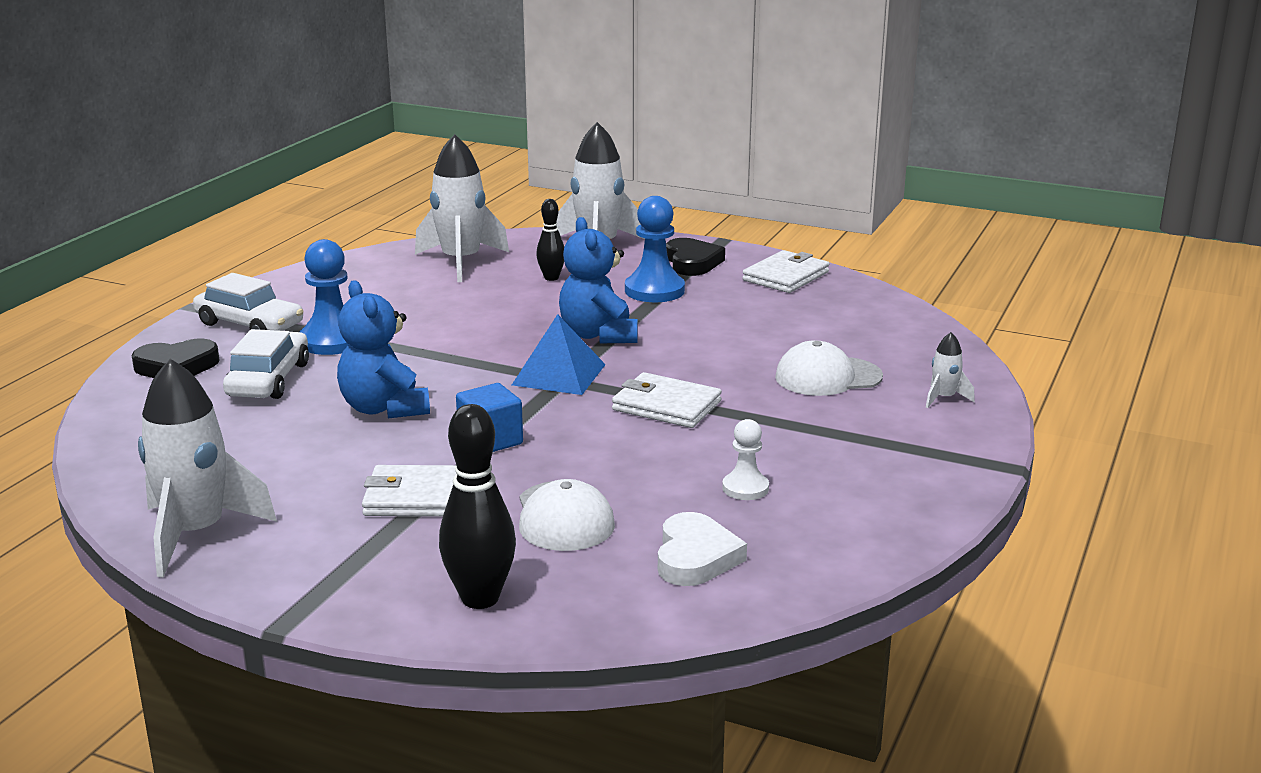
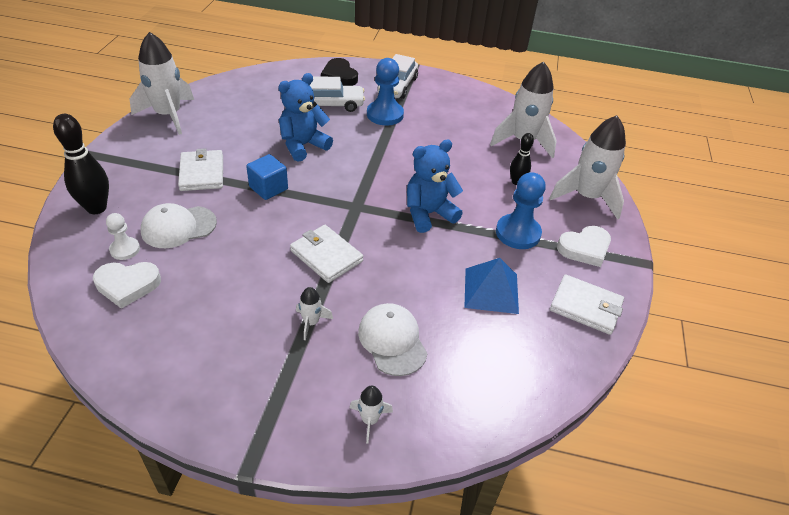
camera: 75 degrees right, 20 degrees up
(559, 374) = (362, 203): blue pyramid -> blue pyramid (491, 290)
(666, 406) = (326, 256): white wallet -> white wallet turned 60 degrees counterclockwise
(692, 262) = (584, 248): black heart -> white heart
(745, 488) = (212, 302): white pawn -> white pawn (125, 249)
(793, 422) = (311, 323): none -> white rocket

